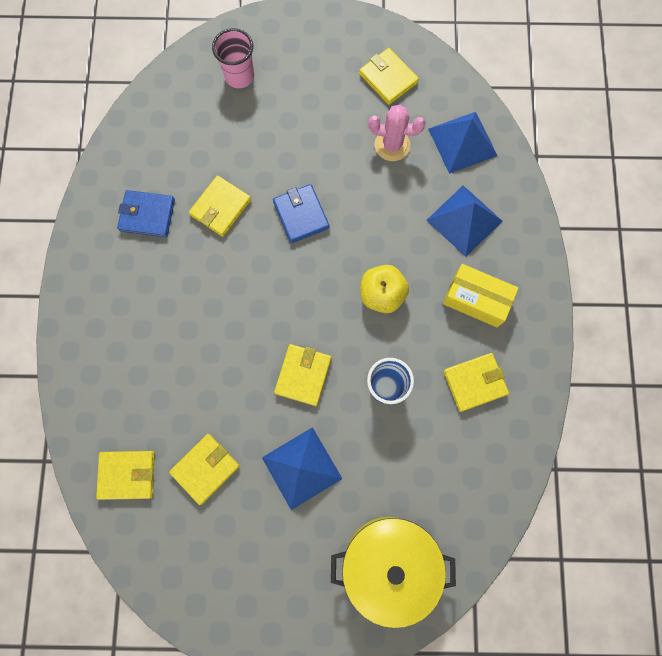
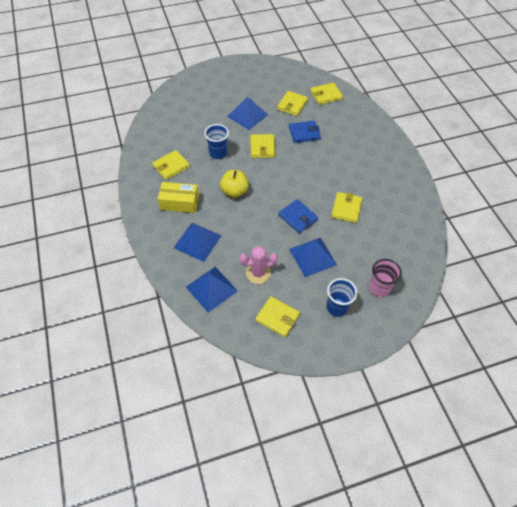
camera: 160 degrees right, 20 degrees down
(147, 215) = (385, 194): blue wallet -> blue wallet (304, 133)
(307, 69) = (337, 307): none -> blue cup
(307, 146) = (312, 257): none -> blue pyramid
(389, 563) = (194, 95): yellow pot -> none

